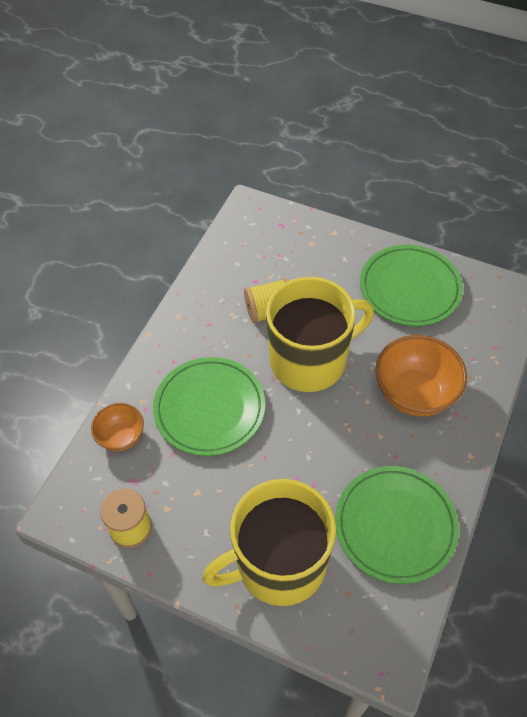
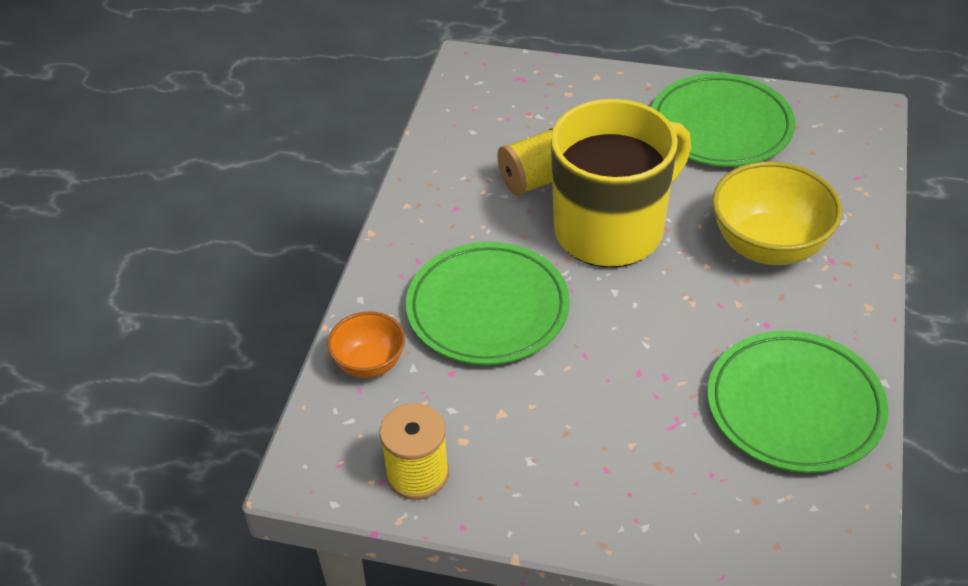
camera: 10 degrees left, 10 degrees down
(279, 564) = (647, 481): yellow mug -> none
(414, 393) = (768, 246): orange bowl -> yellow bowl

